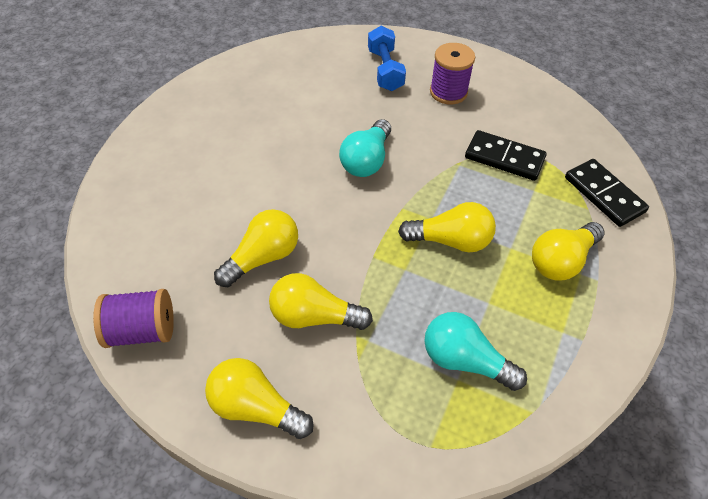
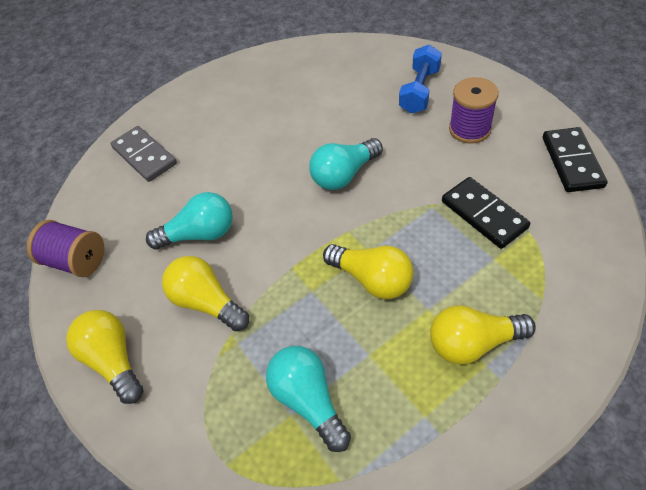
camera: 35 degrees right, 0 degrees up
(147, 203) = (144, 156): none -> grey domino
(263, 258) = (199, 234): yellow light bulb -> turquoise light bulb
(604, 195) = (571, 290): black domino -> black domino (572, 162)

